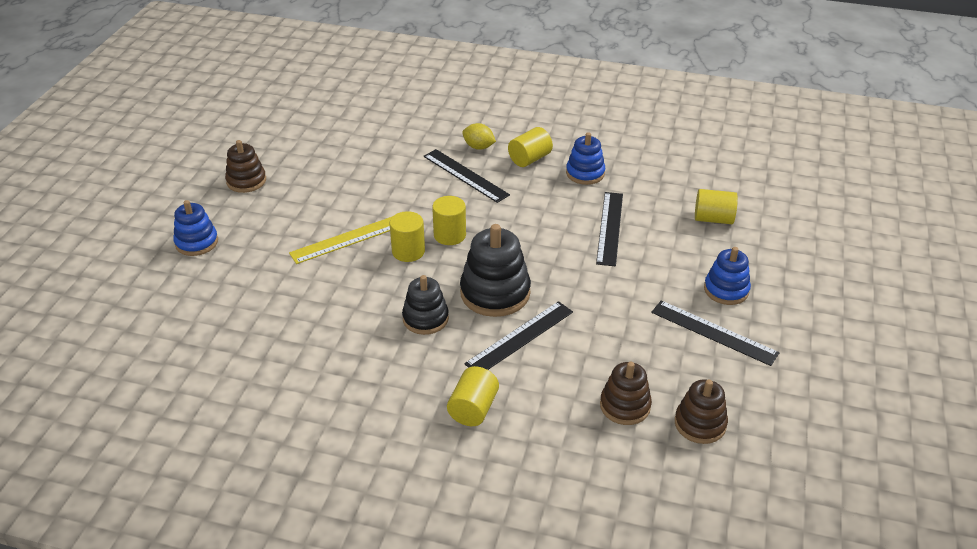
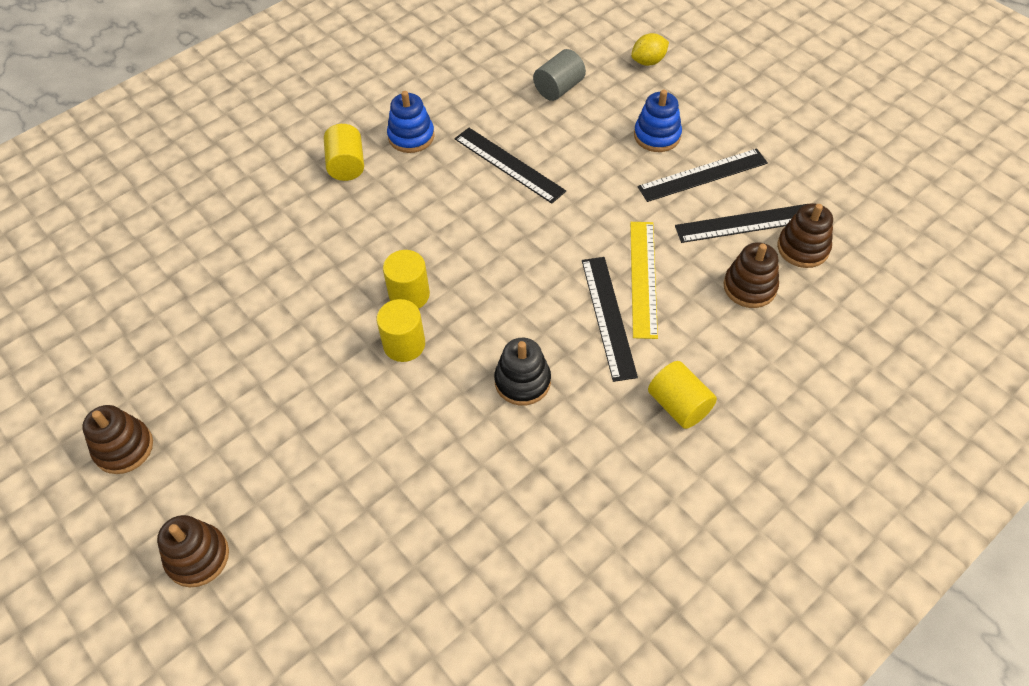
camera: 55 degrees left, 15 degrees up
(196, 242) = (198, 557): blue stacking toy -> brown stacking toy
(347, 239) = (334, 392): yellow ruler -> yellow ruler (643, 278)
(465, 175) = (322, 231): black ruler -> black ruler (745, 223)
(478, 147) = (284, 195): yellow lemon -> yellow lemon (648, 61)
(495, 293) = (530, 303): black stacking toy -> none
(713, 219) = (559, 88): yellow cylinder -> grey cylinder

